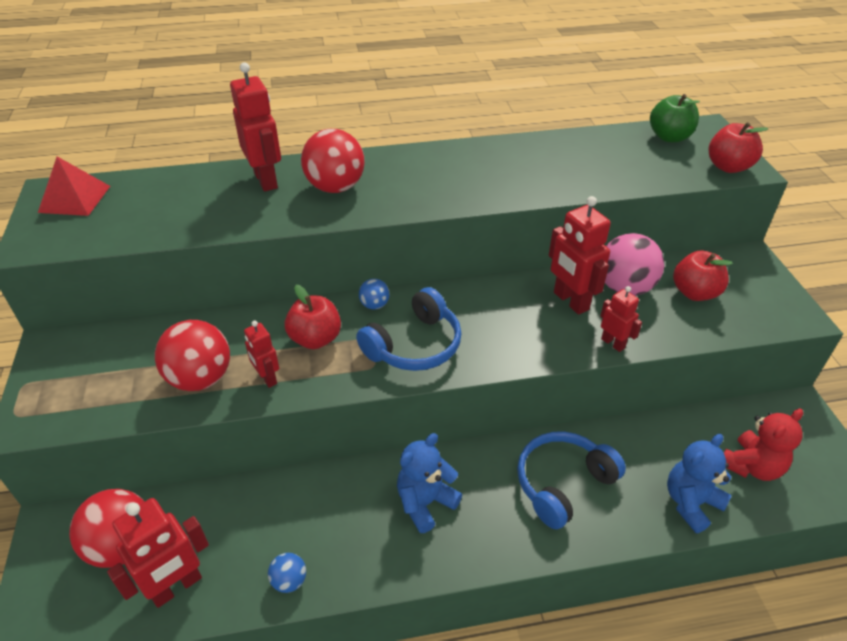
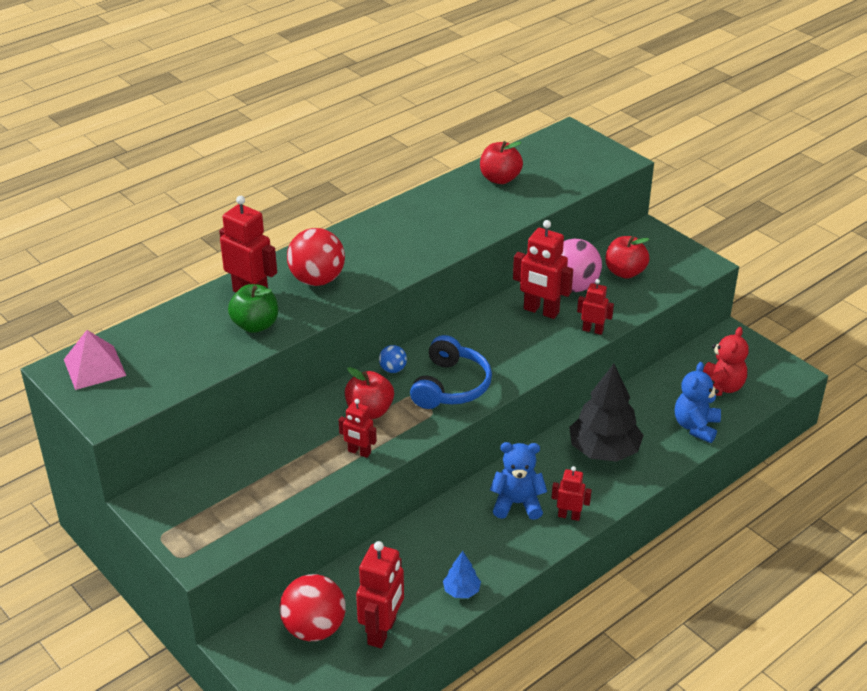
camera: 30 degrees left, 5 degrees down
(74, 199) = (94, 367): red pyramid -> pink pyramid
(200, 378) = (306, 473): red ball -> none
(289, 581) = (461, 591): blue ball -> blue tree
(425, 502) = (517, 503): blue teddy bear -> blue teddy bear turned 75 degrees clockwise
(469, 546) = (569, 516): none -> red robot
(562, 483) = (604, 450): blue headphones -> black tree
(669, 137) = (546, 150): green apple -> green apple (255, 325)
(728, 167) = (606, 163): red apple -> red apple (500, 179)

